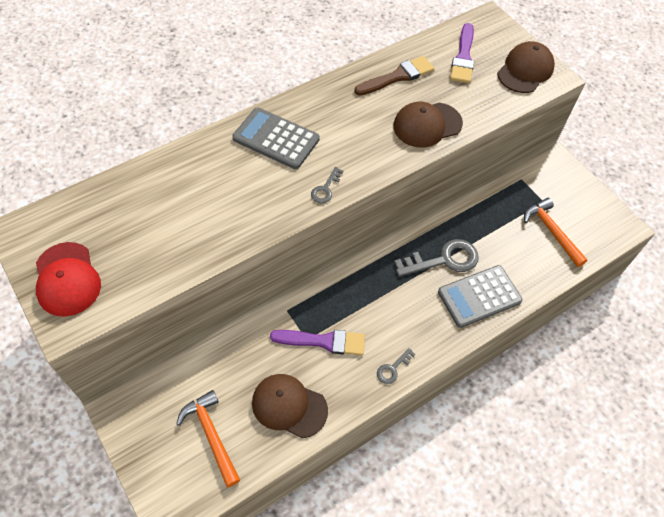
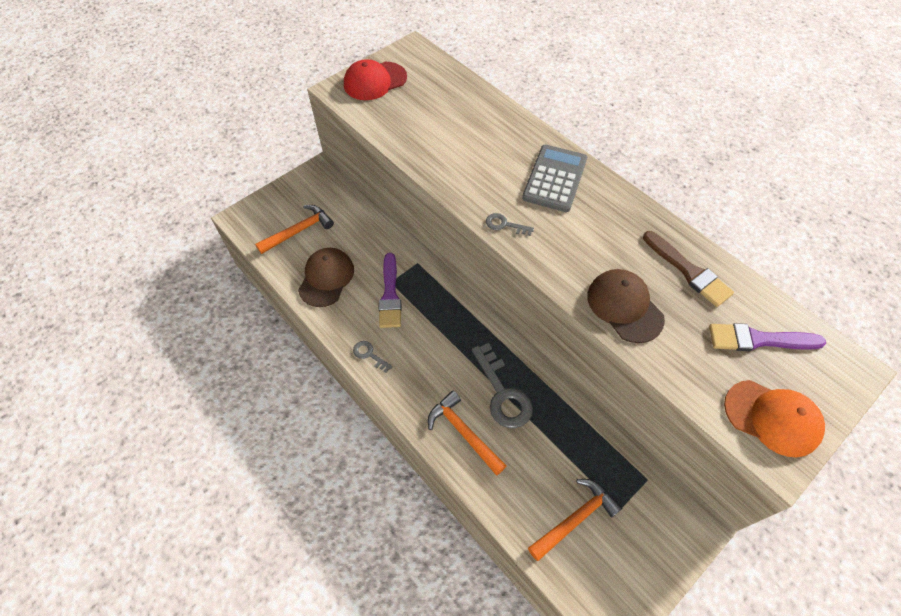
camera: 85 degrees right, 0 degrees up
(479, 296) = (464, 433): grey calculator -> orange hammer
(525, 70) = (772, 418): brown cap -> orange cap

